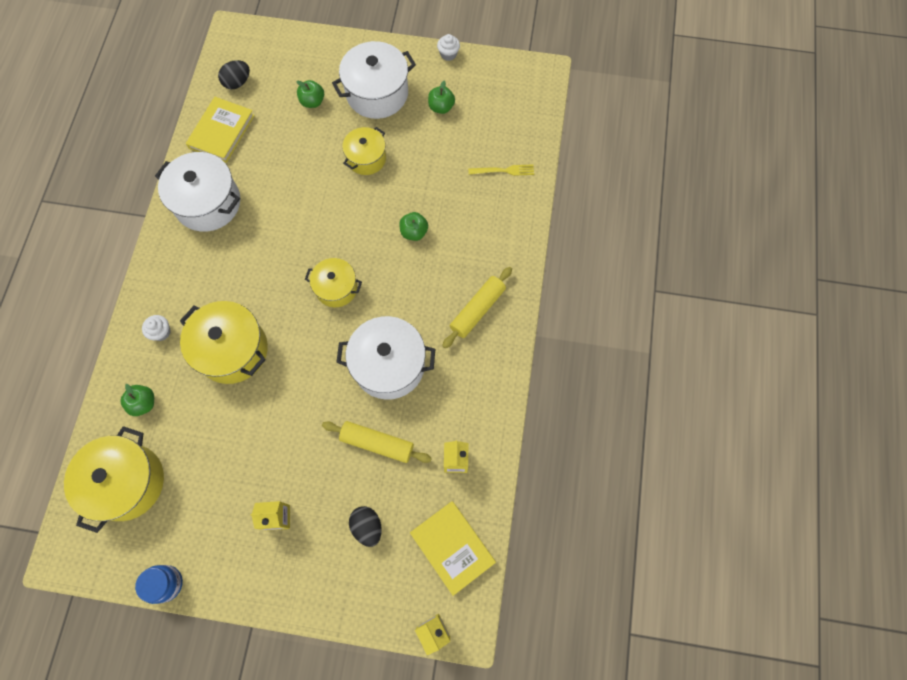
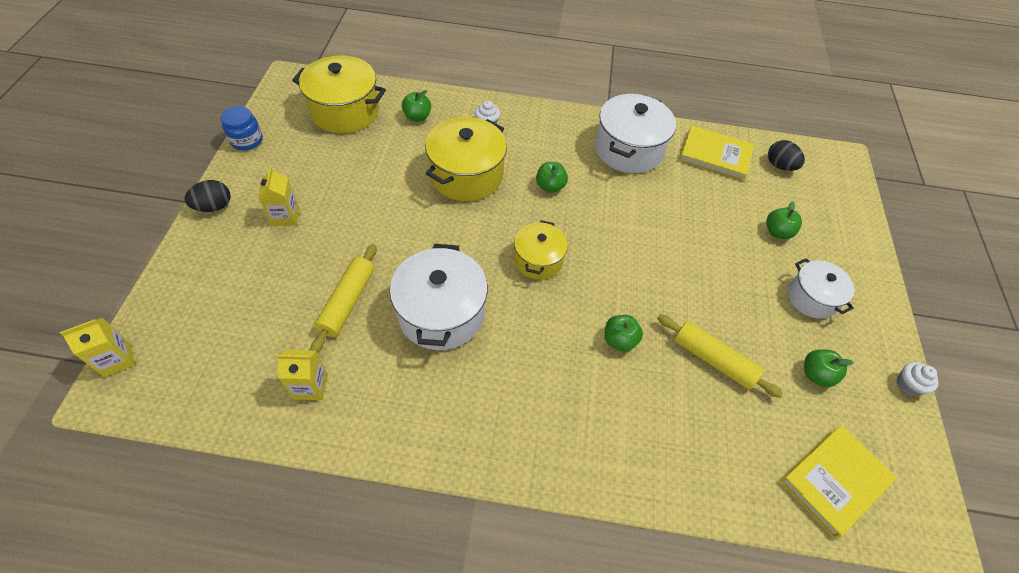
camera: 85 degrees right, 15 degrees down
(252, 275) = (550, 186): none -> green apple
(366, 158) = (714, 287): yellow pot -> none
(367, 527) = (255, 293): black egg -> black egg (214, 206)
(377, 93) = (811, 298): white pot -> white pot, size x0.61
(452, 547) = (206, 381): yellow book -> yellow book (834, 481)
(477, 310) = (512, 417): yellow rolling pin -> yellow rolling pin (713, 360)
(504, 171) = (735, 460): yellow fork -> none

